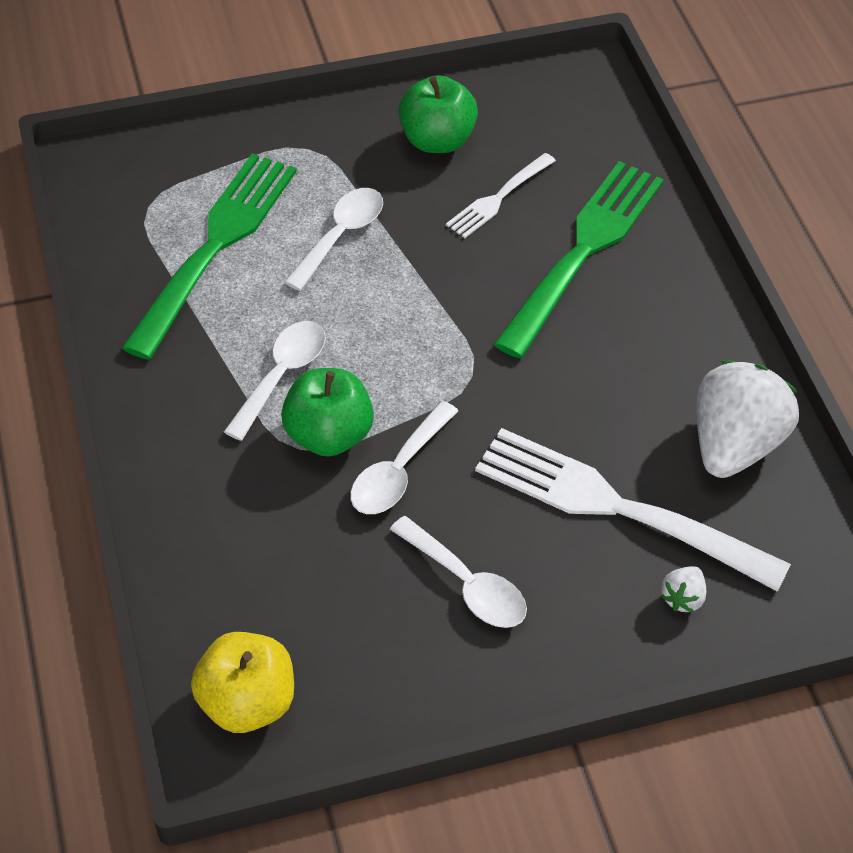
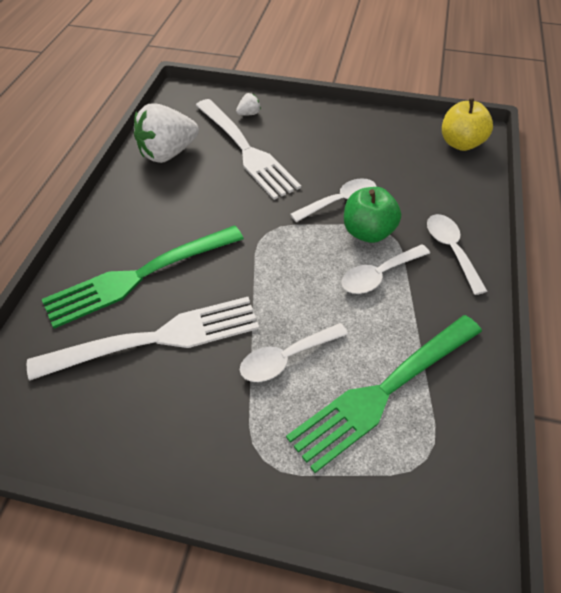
camera: 150 degrees left, 0 degrees up
(437, 140) = (156, 414): green apple -> none
(467, 584) = (338, 148): white spoon -> white spoon (451, 250)
(499, 197) = (155, 339): white fork -> white fork, size x1.96

